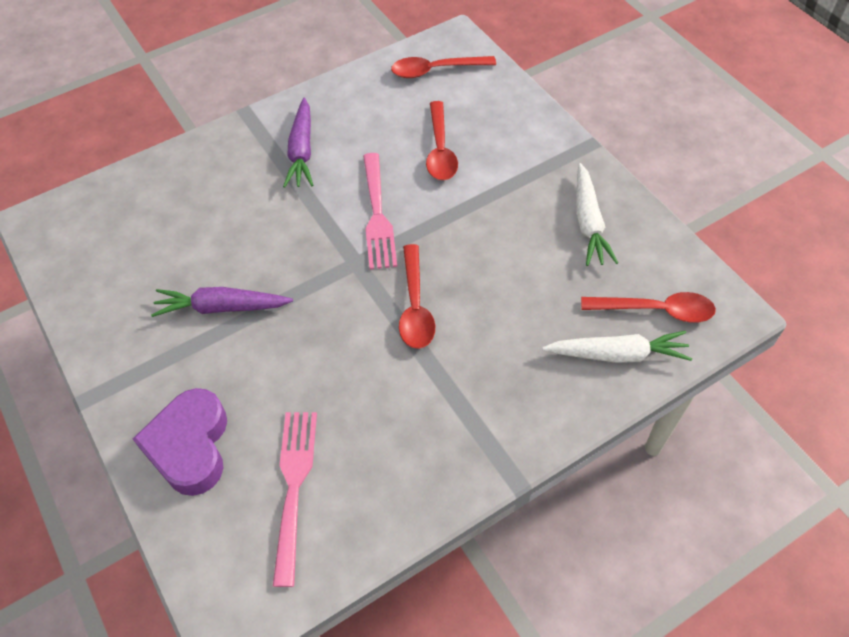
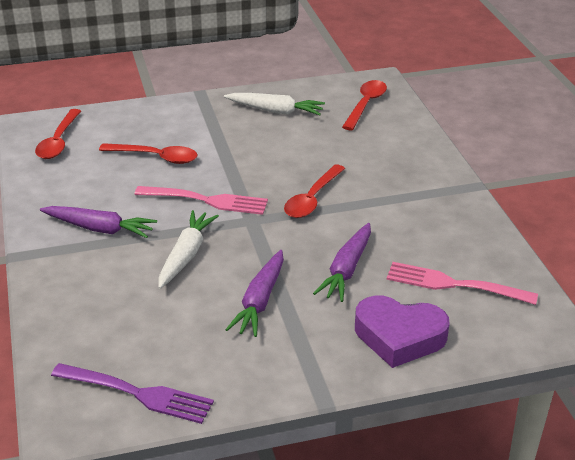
camera: 75 degrees left, 20 degrees down
(79, 255) = (137, 394): none -> purple fork
(293, 371) = (346, 269): none -> purple carrot
(415, 306) = (312, 199): red spoon -> red spoon turned 105 degrees clockwise
(617, 354) = (394, 126): white carrot -> white carrot (186, 255)

